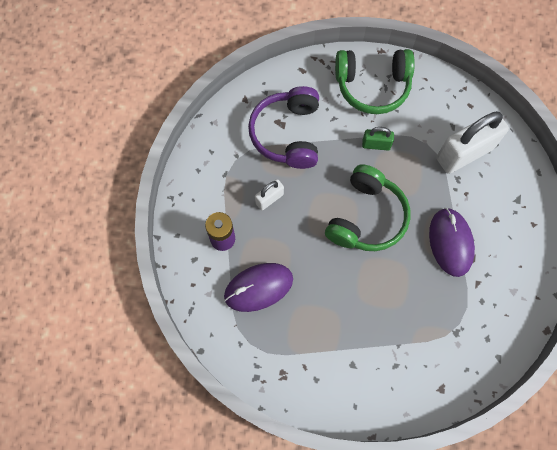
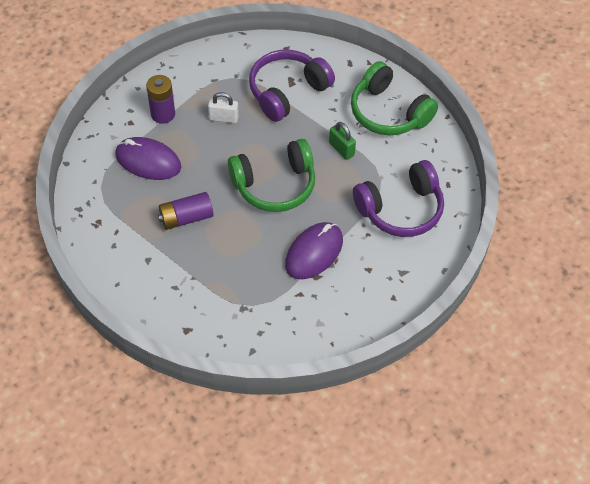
camera: 45 degrees right, 15 degrees down
(339, 304) = (186, 218): none -> purple battery
(464, 153) = (401, 209): white padlock -> purple headphones

